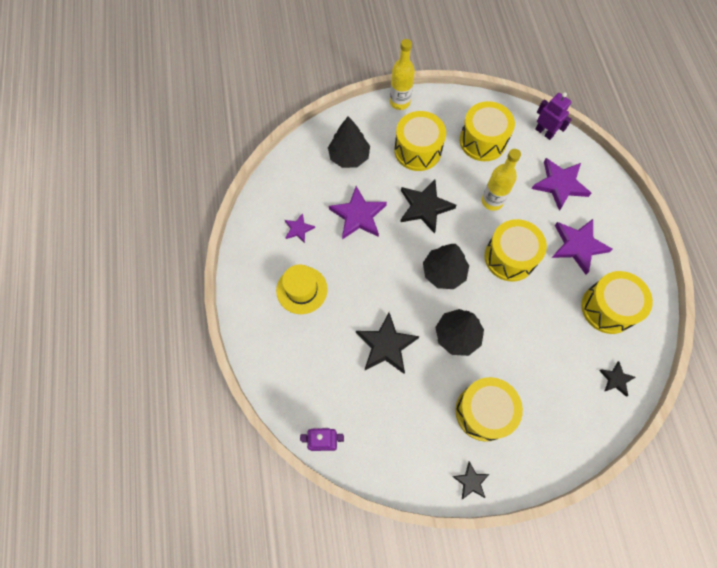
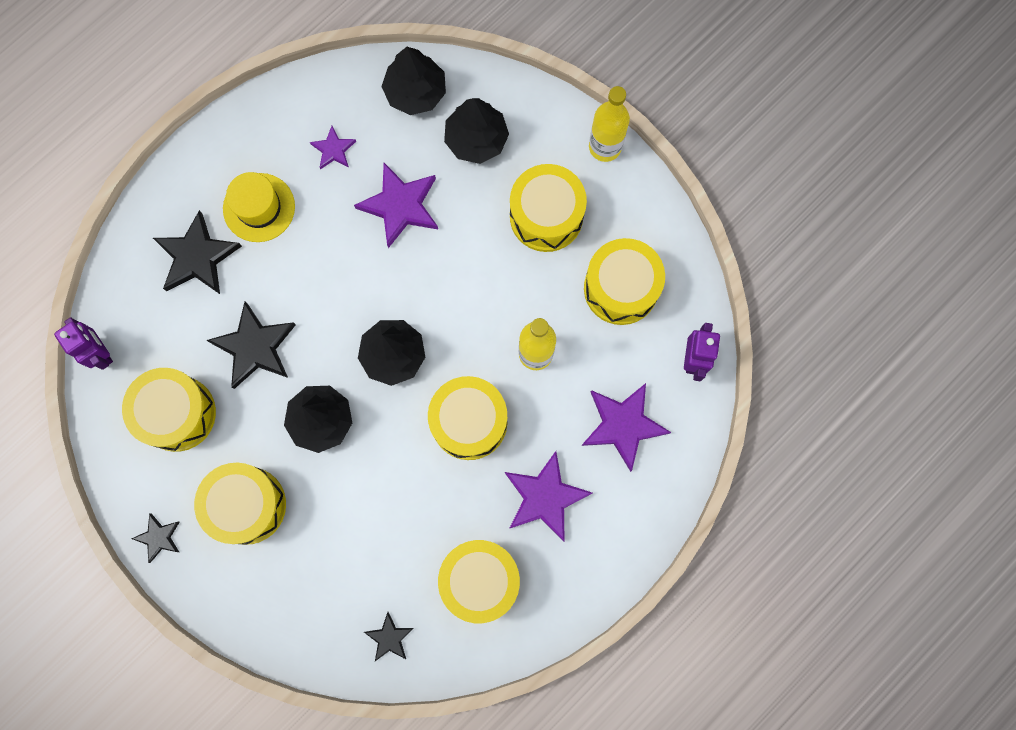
camera: 55 degrees right, 10 degrees up
(298, 168) = (415, 92): none -> black tree
(397, 418) = (177, 413): none -> yellow drum
(425, 207) = (468, 277): black star -> black star (197, 257)

